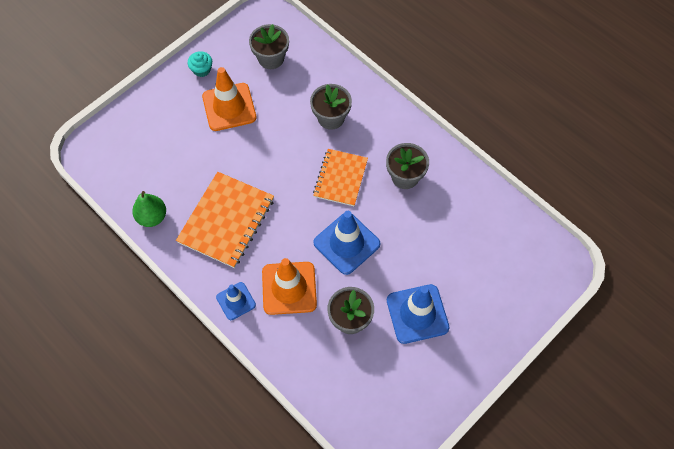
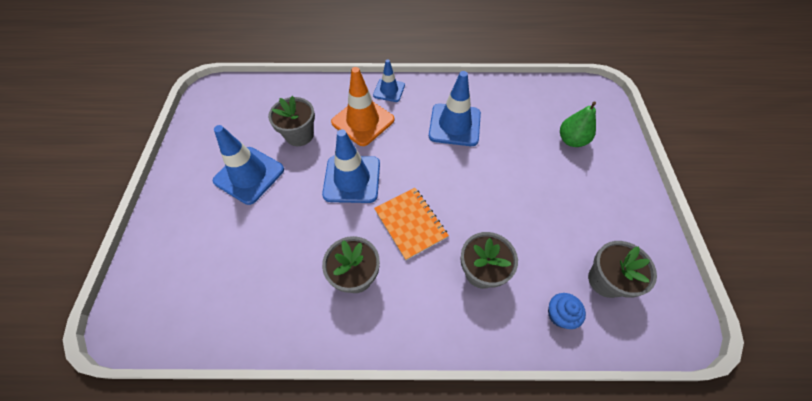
camera: 135 degrees right, 5 degrees down
(152, 217) = (502, 90): green pear -> green pear (571, 140)
(201, 69) = (634, 211): turquoise cupcake -> none
(226, 221) = (454, 125): orange notebook -> blue traffic cone
(229, 107) = (568, 201): orange traffic cone -> none
(316, 67) = (560, 314): none -> blue cupcake

